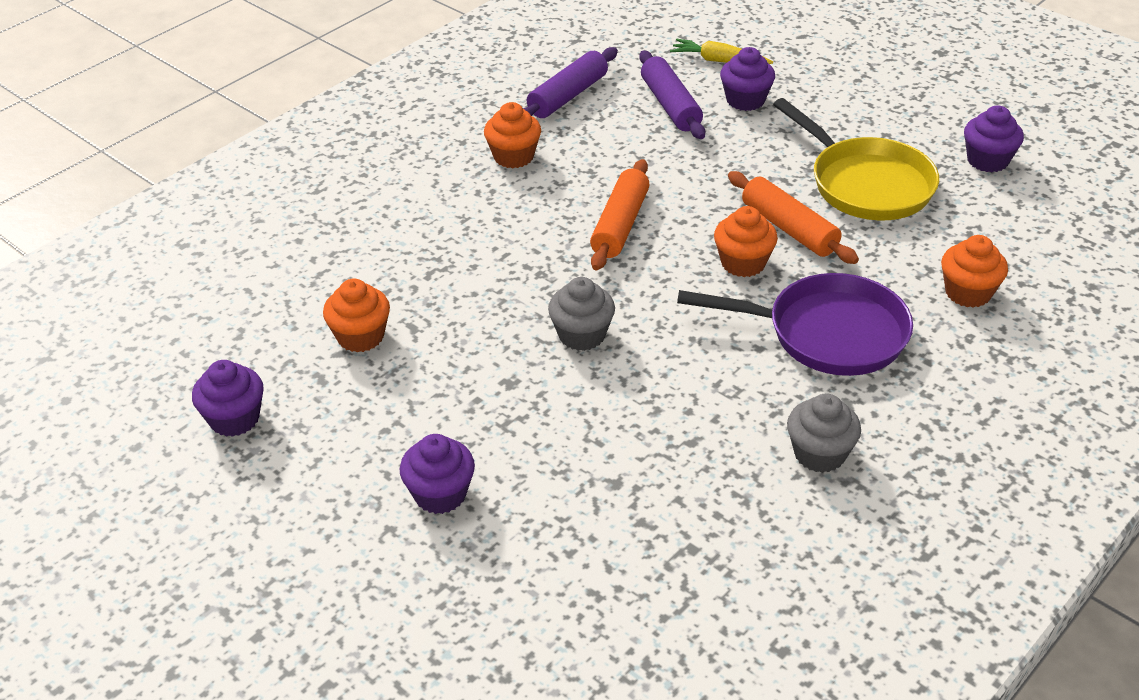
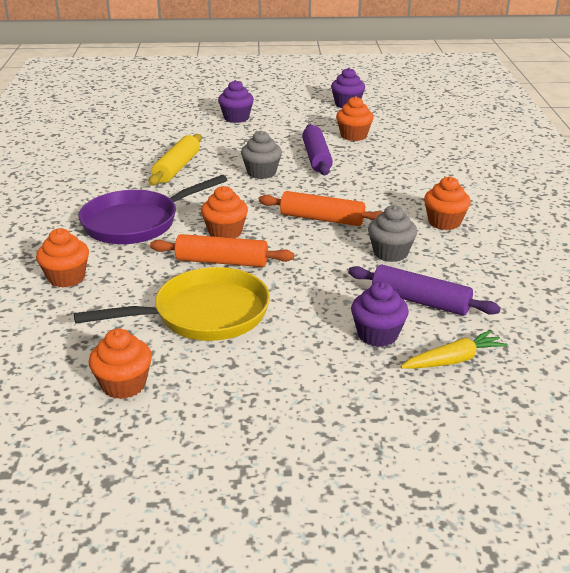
camera: 135 degrees right, 10 degrees down
(568, 96) = (493, 271): purple rolling pin -> purple rolling pin (316, 158)
(620, 225) = (322, 219): orange rolling pin -> orange rolling pin turned 45 degrees counterclockwise
(675, 413) = (177, 168): none -> yellow rolling pin
(819, 454) = (92, 181): grey cupcake -> grey cupcake (390, 253)
(866, 184) = (204, 314): yellow pan -> yellow pan turned 150 degrees clockwise
(987, 160) = (124, 385): purple cupcake -> orange cupcake

